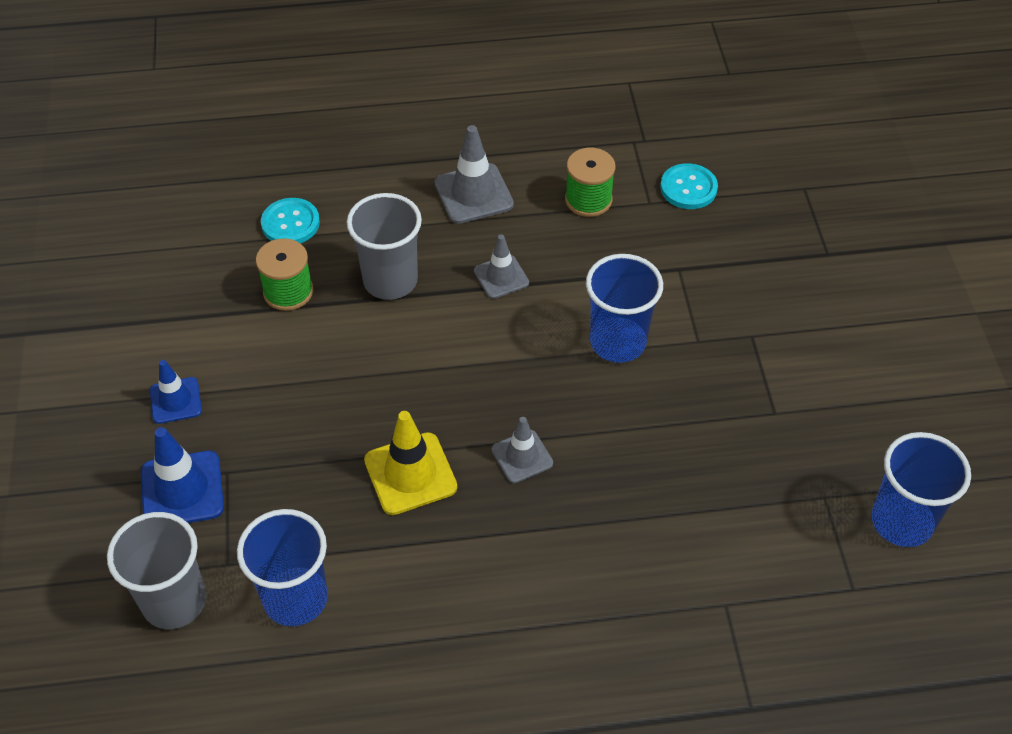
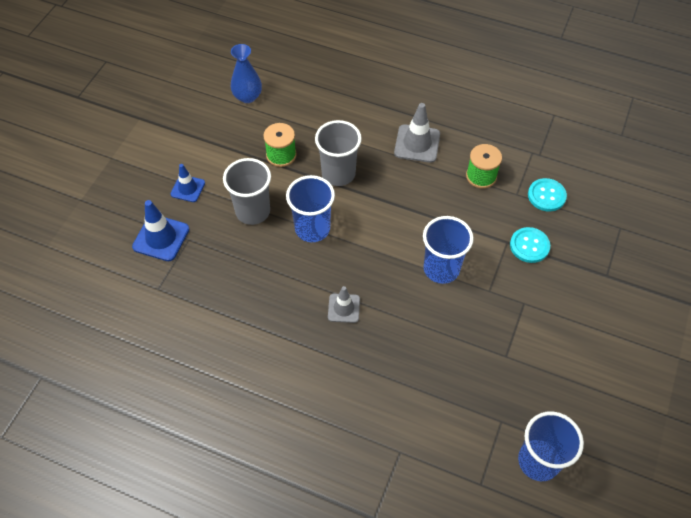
camera: 30 degrees right, 5 degrees up
(174, 601) = (121, 295): grey cup -> grey cup (253, 211)
(180, 232) = (247, 96): none -> blue vase
(290, 223) = (307, 117): turquoise button -> turquoise button (529, 246)
(295, 598) = (178, 324): blue cup -> blue cup (312, 228)
(410, 474) = (278, 287): yellow traffic cone -> none
(501, 277) = (400, 199): grey traffic cone -> none

